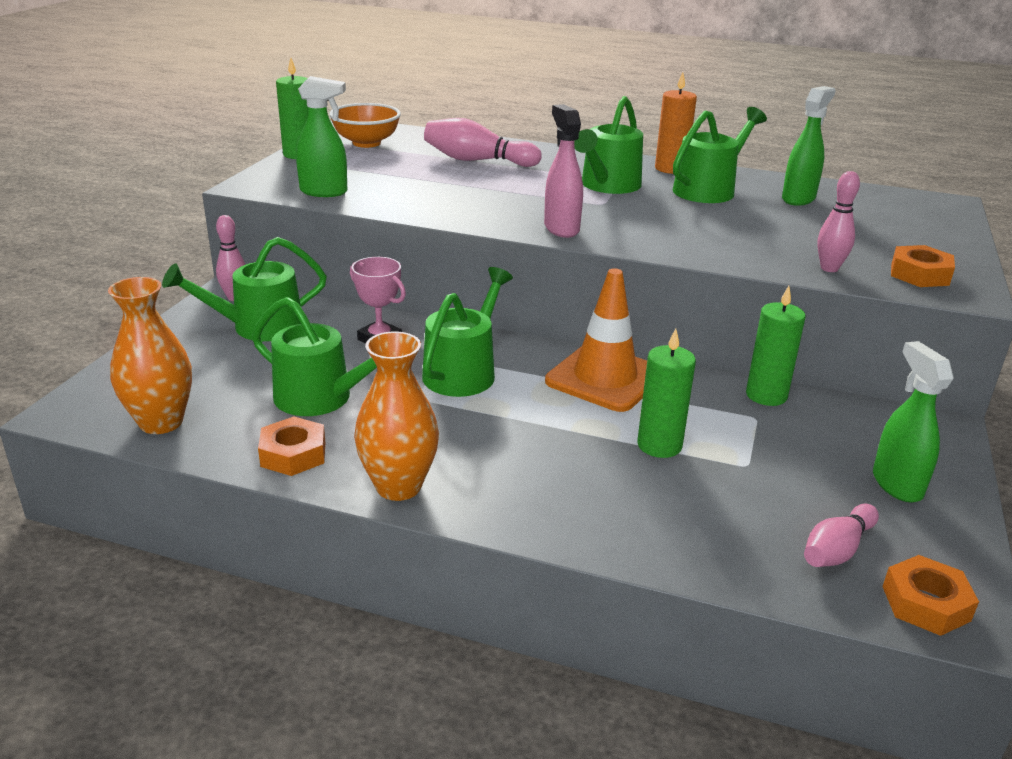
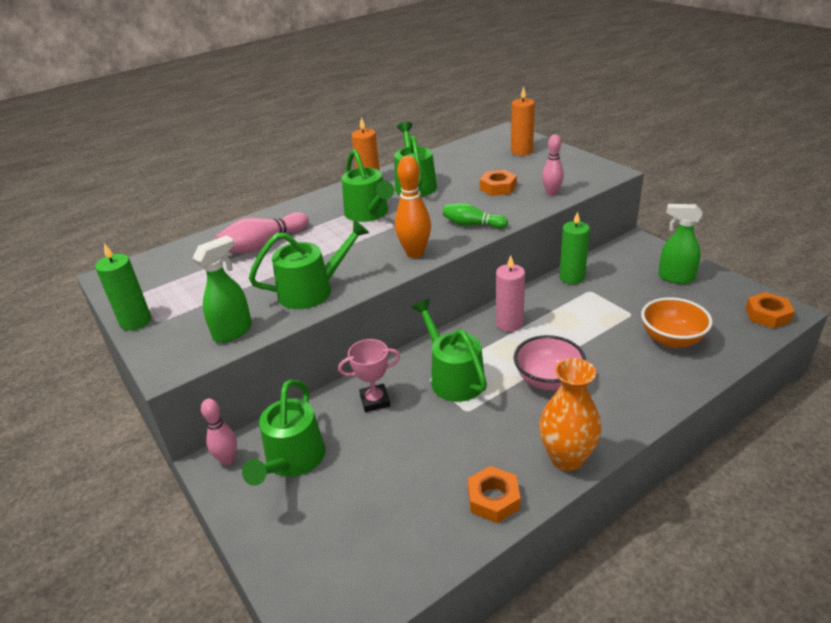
camera: 50 degrees left, 5 degrees up
(161, 422) = (391, 567): orange vase -> none
(321, 398) = (431, 459): green watering can -> green watering can (312, 291)
(366, 143) = (159, 281): orange bowl -> orange bowl (671, 339)
(526, 435) = (548, 380): none -> pink bowl
(561, 228) = (415, 253): pink spray bottle -> orange bowling pin
(605, 378) = (509, 323): orange traffic cone -> pink candle
(659, 445) = (593, 334): green candle -> none
(669, 241) = (472, 225): none -> green bowling pin
(798, 199) = (458, 165): green spray bottle -> none
(837, 550) = (717, 320): pink bowling pin -> none
(909, 224) = (521, 151): none -> orange candle
(919, 274) = (579, 174): orange nut -> orange nut (498, 187)

